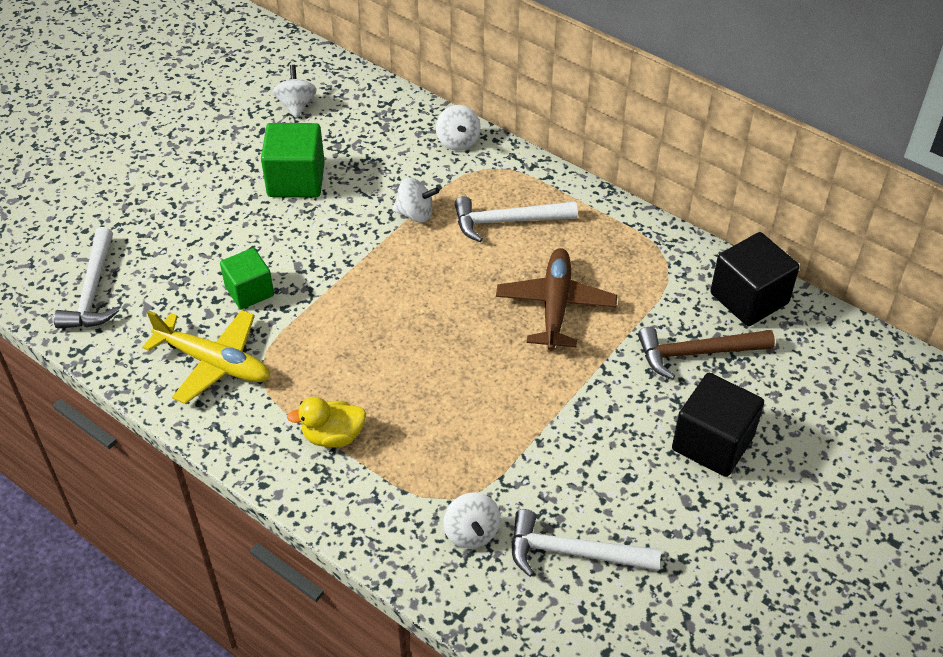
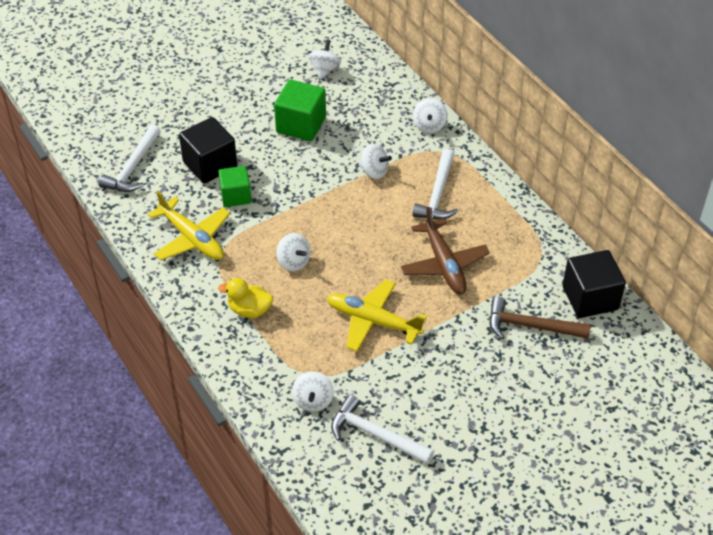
camera: 20 degrees right, 0 degrees up
(364, 356) = (293, 262): none -> white spinning top
(501, 403) = (373, 321): none -> yellow plane
(507, 221) = (438, 194): white hammer -> white hammer turned 90 degrees counterclockwise
(555, 306) = (444, 264): brown plane -> brown plane turned 135 degrees clockwise
(712, 443) = (510, 391): black cube -> black cube (210, 165)

